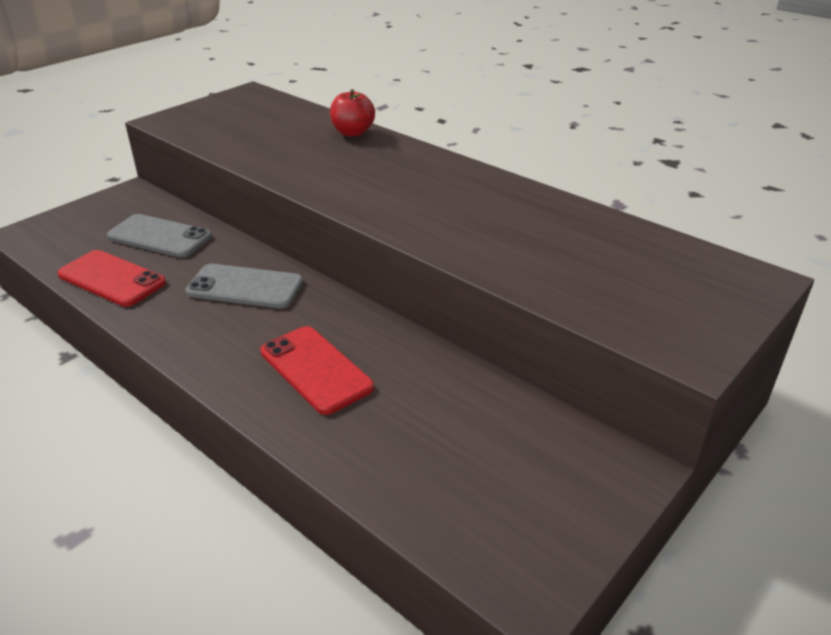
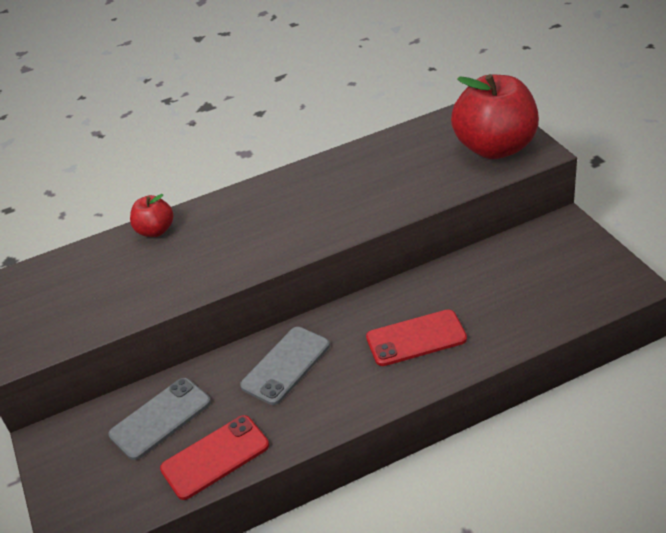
camera: 60 degrees left, 5 degrees up
(665, 308) = (495, 148): none -> red apple

